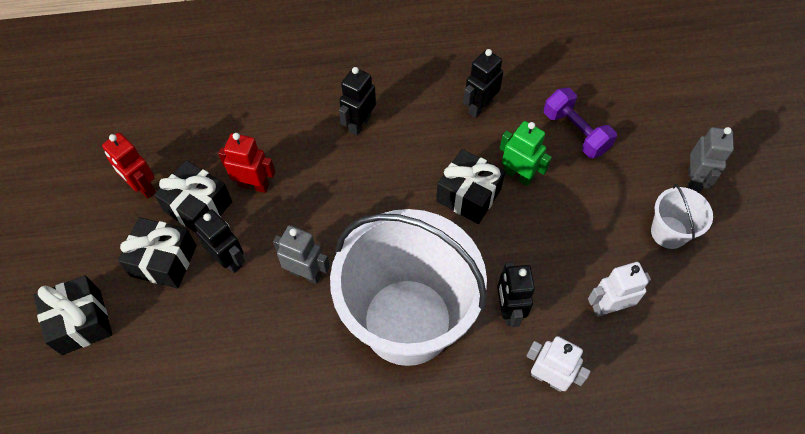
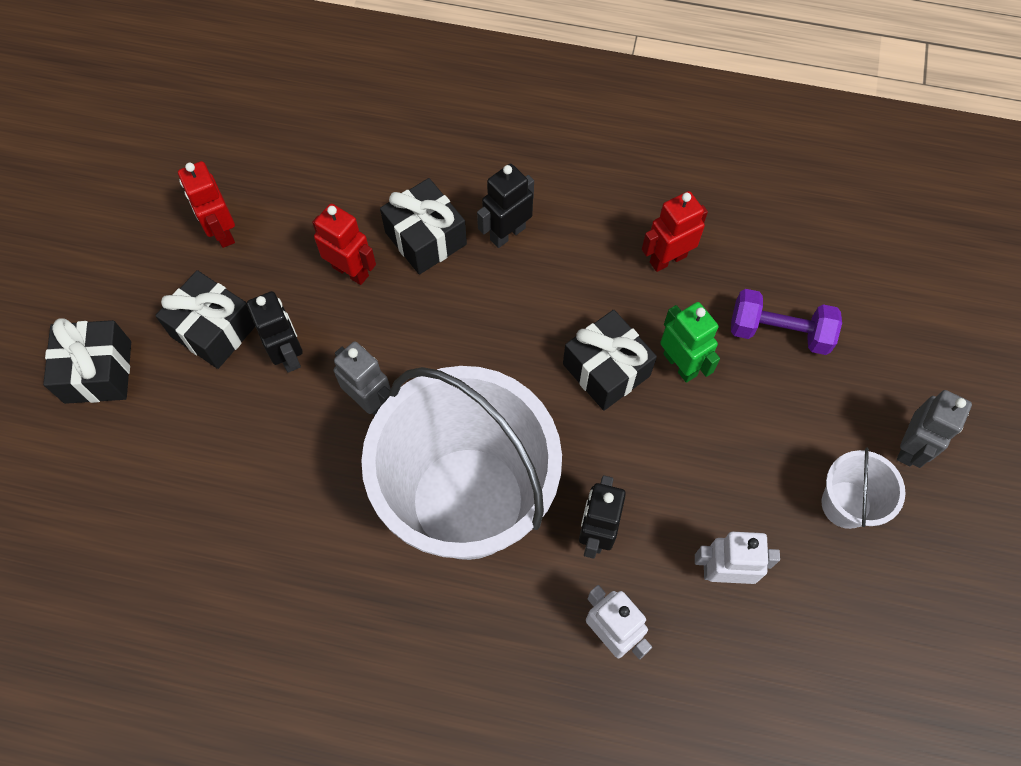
camera: 20 degrees right, 5 degrees up
(198, 207) = (277, 277): black gift -> black gift (425, 238)
(479, 107) = (667, 259): black robot -> red robot
(575, 132) = (779, 332): purple dumbbell -> purple dumbbell turned 60 degrees counterclockwise

